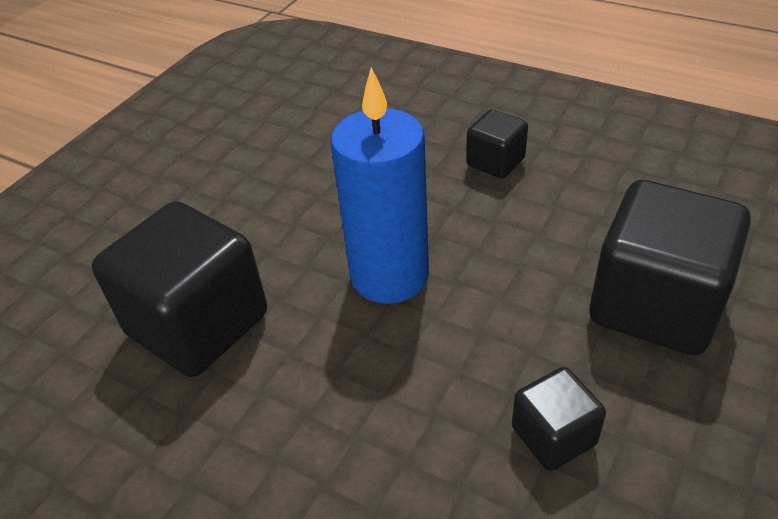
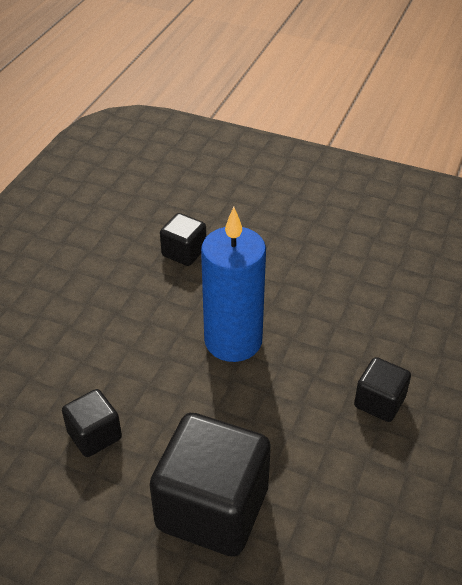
camera: 80 degrees right, 0 degrees up
(198, 324) = (184, 252): black cube -> black cube, size x0.50

